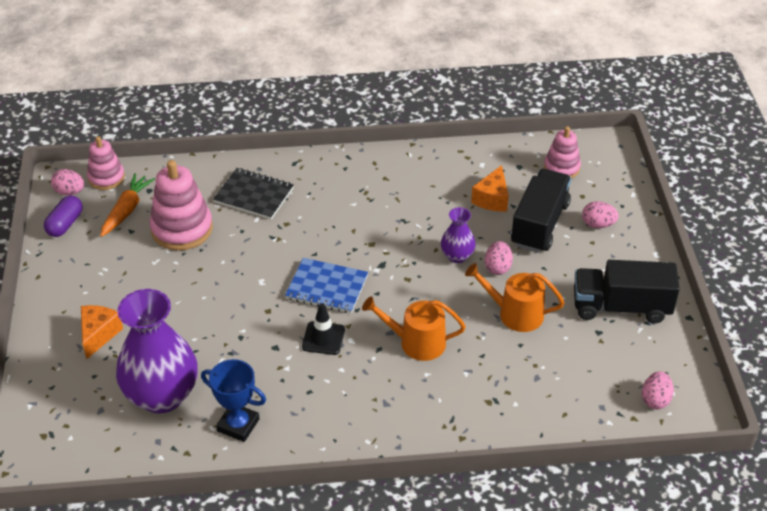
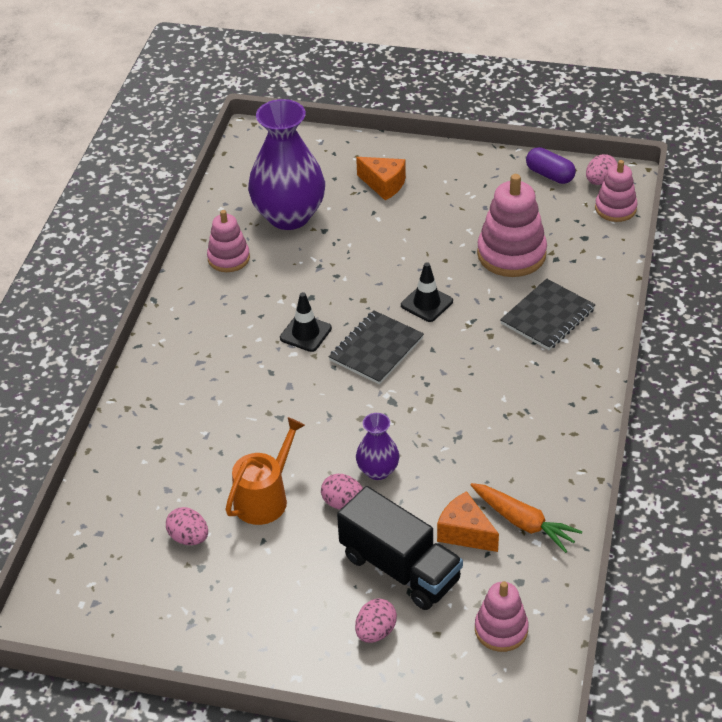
camera: 110 degrees right, 0 degrees up
(126, 210) = (556, 218): orange carrot -> orange carrot (523, 522)
(238, 425) = (228, 258): blue trophy -> pink stacking toy
(260, 268) = (426, 303): none -> black traffic cone
(327, 287) = (376, 349): blue notebook -> black notebook
(416, 342) = (264, 403): orange watering can -> none
(621, 307) = (227, 603): black truck -> none
(655, 399) = (81, 585): pink egg -> pink egg (189, 538)

